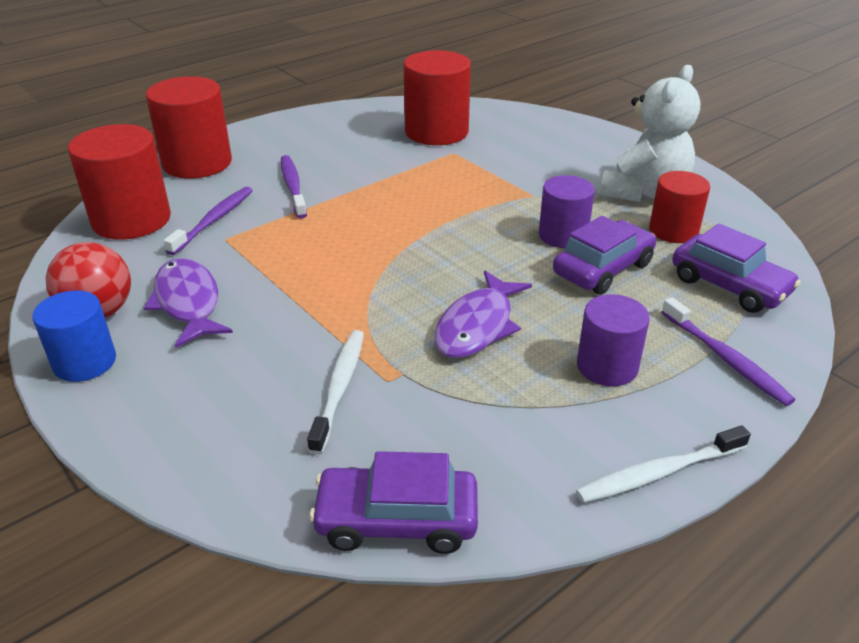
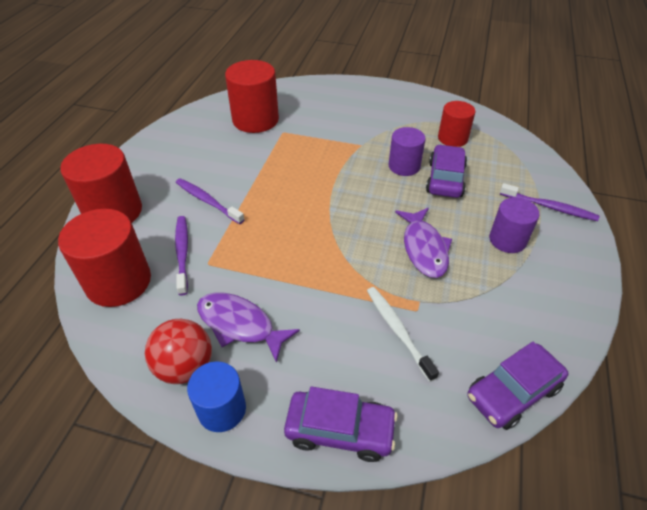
camera: 35 degrees left, 10 degrees up
(643, 192) = (414, 118): white teddy bear -> none
(659, 473) = (587, 288): white toothbrush -> none
(729, 285) = (509, 162): purple car -> purple car (340, 430)

